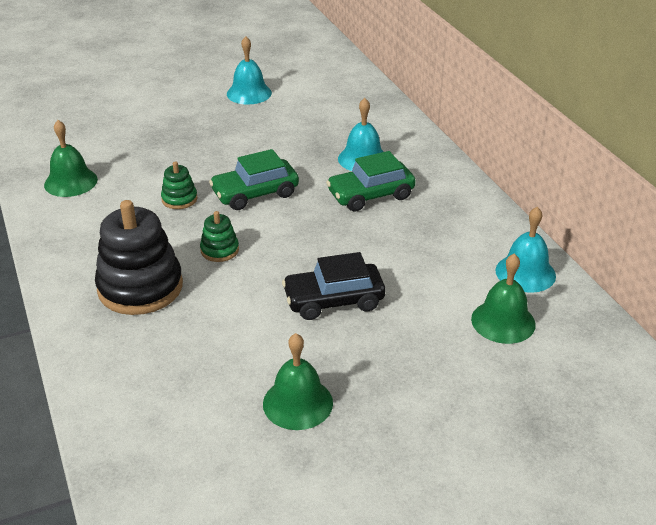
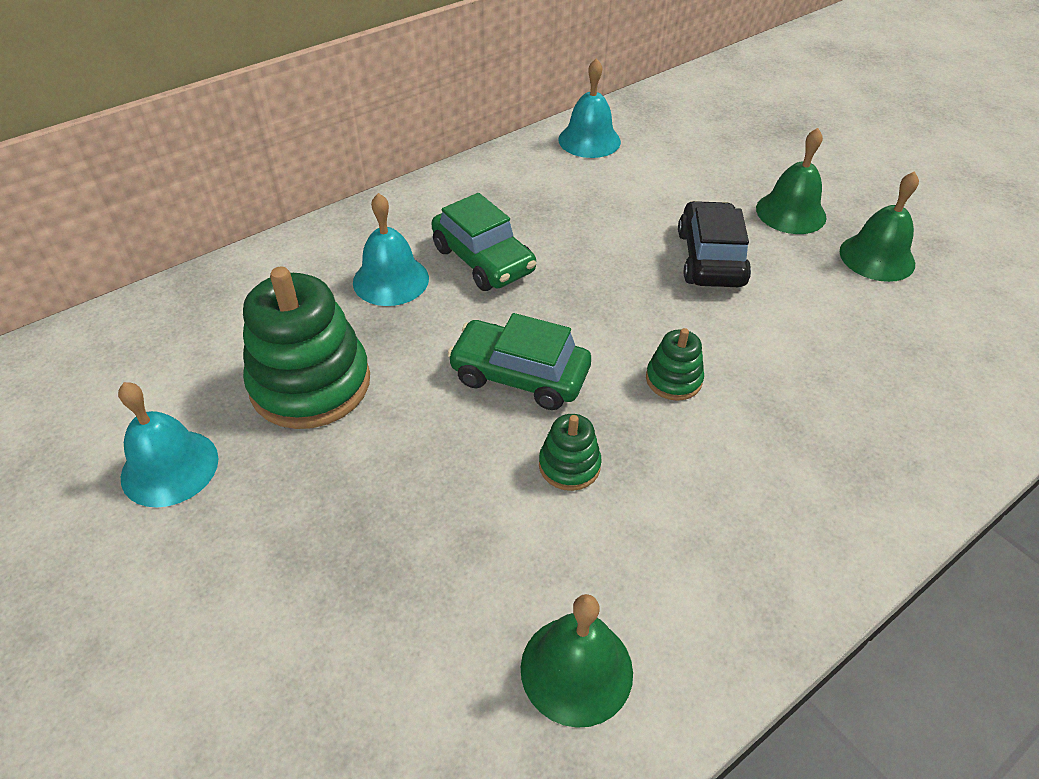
camera: 105 degrees left, 10 degrees up
(140, 287) = (799, 442): black stacking toy -> none
(255, 193) = (519, 375): green car -> green car turned 150 degrees clockwise
(284, 129) = (310, 384): none -> green stacking toy
(334, 300) = (710, 258): black car -> black car turned 150 degrees counterclockwise
(503, 321) = (672, 149): green bell -> green bell (791, 212)

